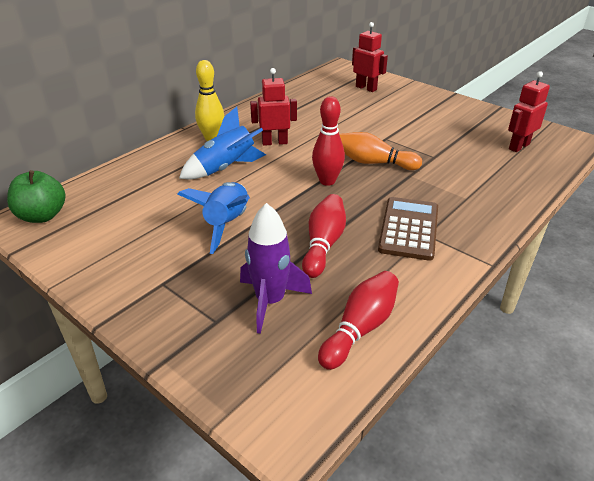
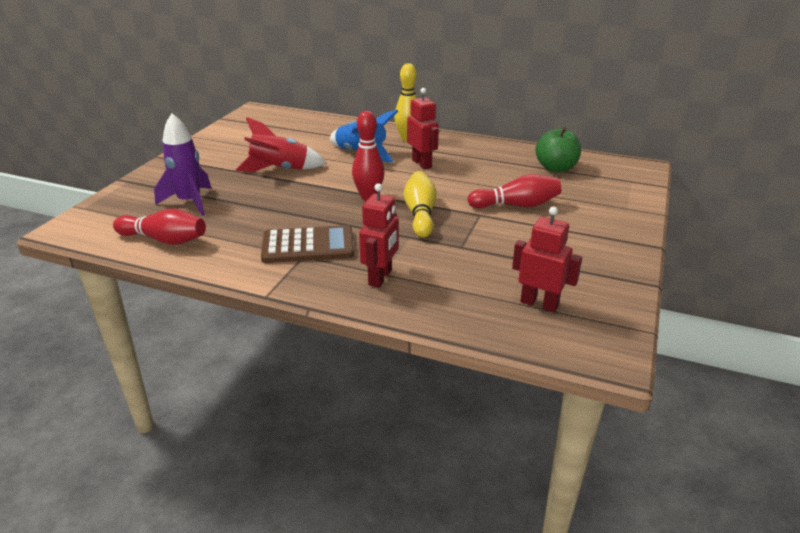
camera: 70 degrees right, 5 degrees down
(42, 216) = (263, 115): green apple -> green apple (556, 168)
(227, 224) = (280, 170): blue rocket -> red rocket
(323, 244) = (267, 210): red bowling pin -> red bowling pin (516, 205)
(366, 88) = (597, 188): red robot -> red robot (380, 277)
(373, 163) = (420, 214): orange bowling pin -> yellow bowling pin

